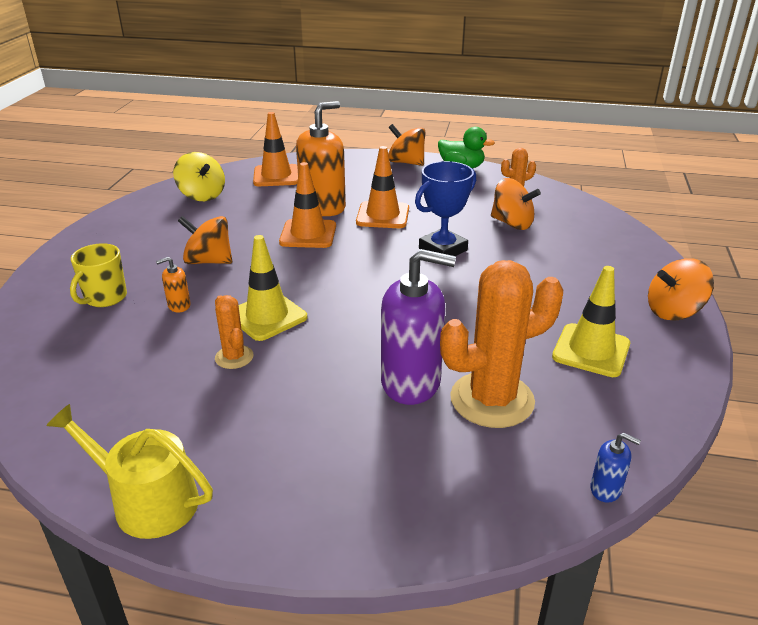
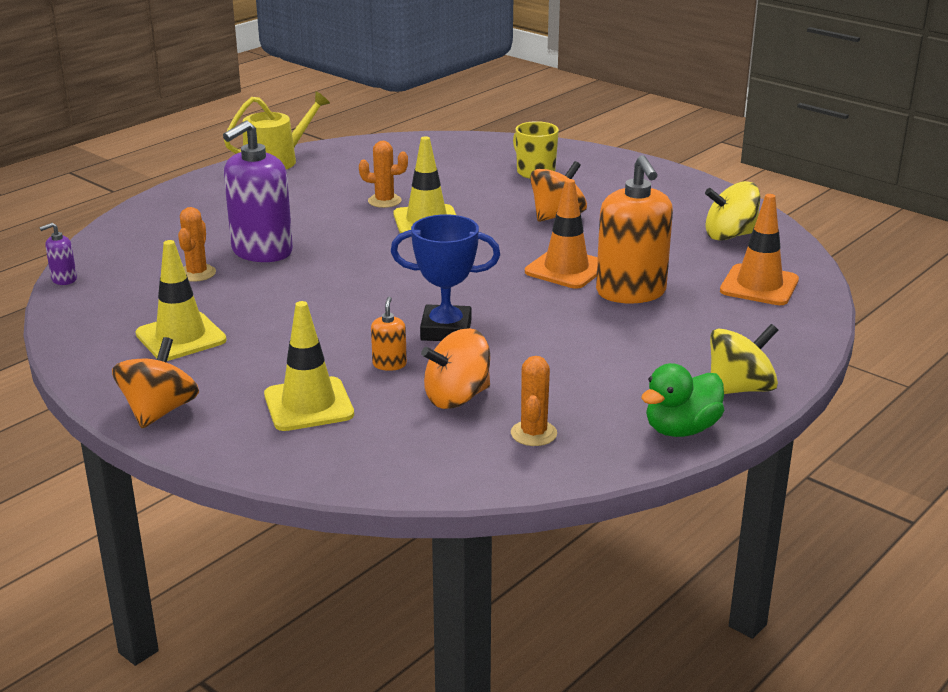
camera: 120 degrees right, 5 degrees down
(179, 305) = (488, 194): orange soap dispenser -> orange soap dispenser (389, 364)
(383, 215) = (570, 321): orange traffic cone -> none
(406, 162) = (740, 389): orange spinning top -> yellow spinning top
(443, 249) = (446, 330): blue trophy -> blue trophy turned 75 degrees counterclockwise
(492, 400) = (197, 273): orange cactus -> orange cactus, size x0.49
(585, 263) = (308, 405): none -> yellow traffic cone
(606, 489) = (64, 279): blue soap dispenser -> purple soap dispenser

